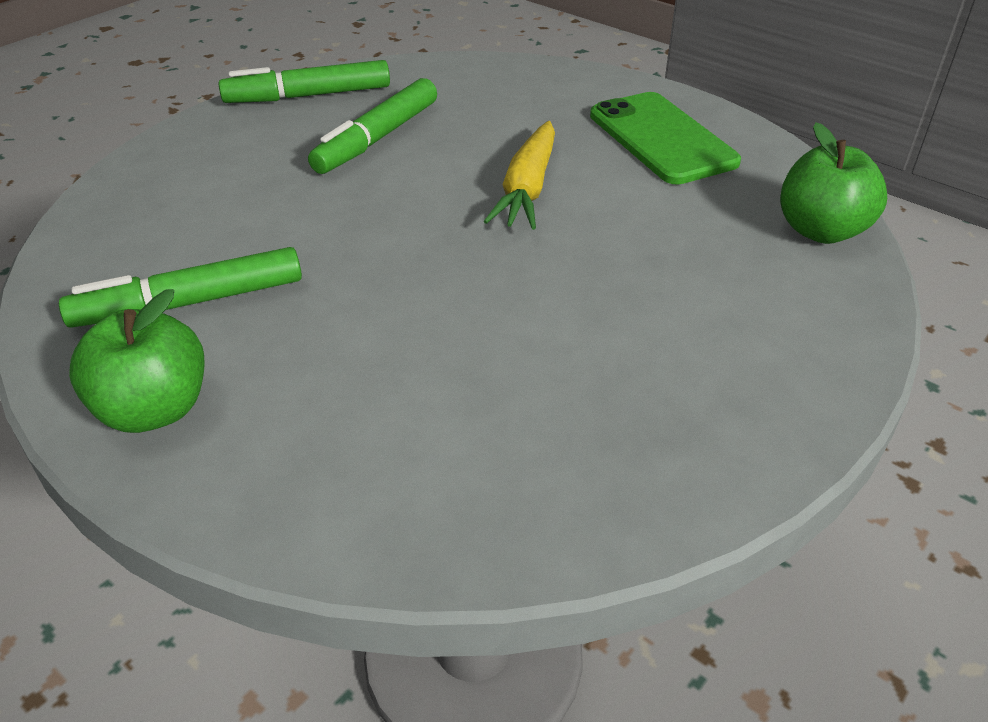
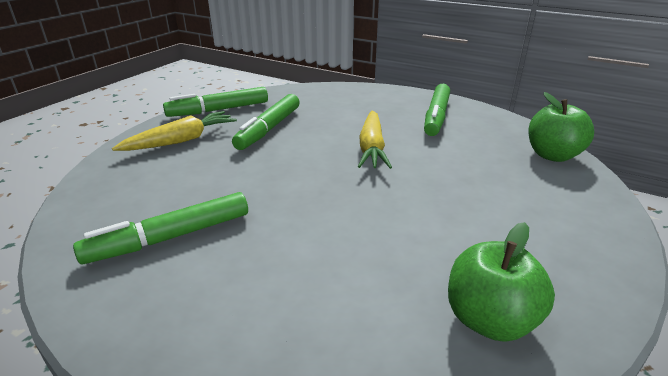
camera: 10 degrees left, 10 degrees down
(154, 409) = (159, 319): green apple -> green apple (489, 319)
(238, 148) = (181, 140): none -> yellow carrot
(662, 138) = (436, 116): green phone -> green marker

